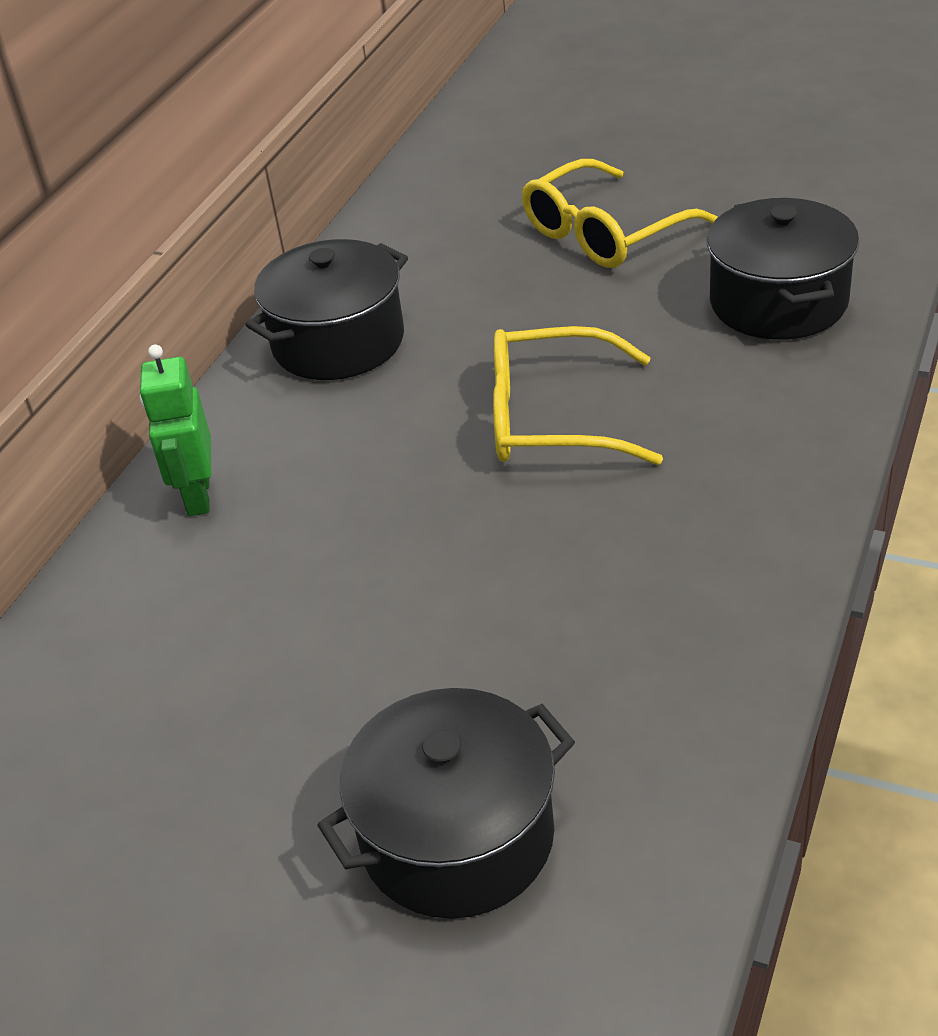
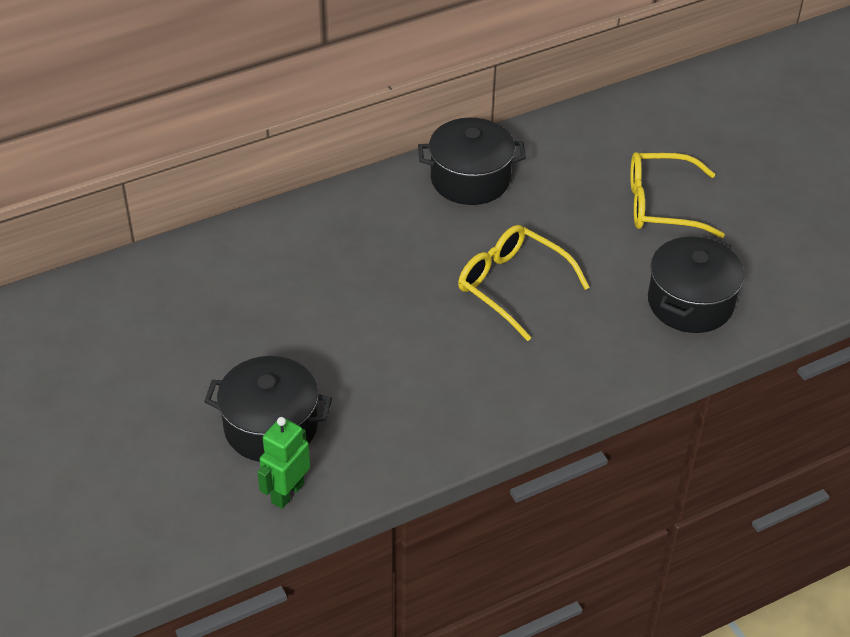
camera: 35 degrees right, 5 degrees up
(197, 496) = (332, 216): green robot -> green robot (287, 493)

